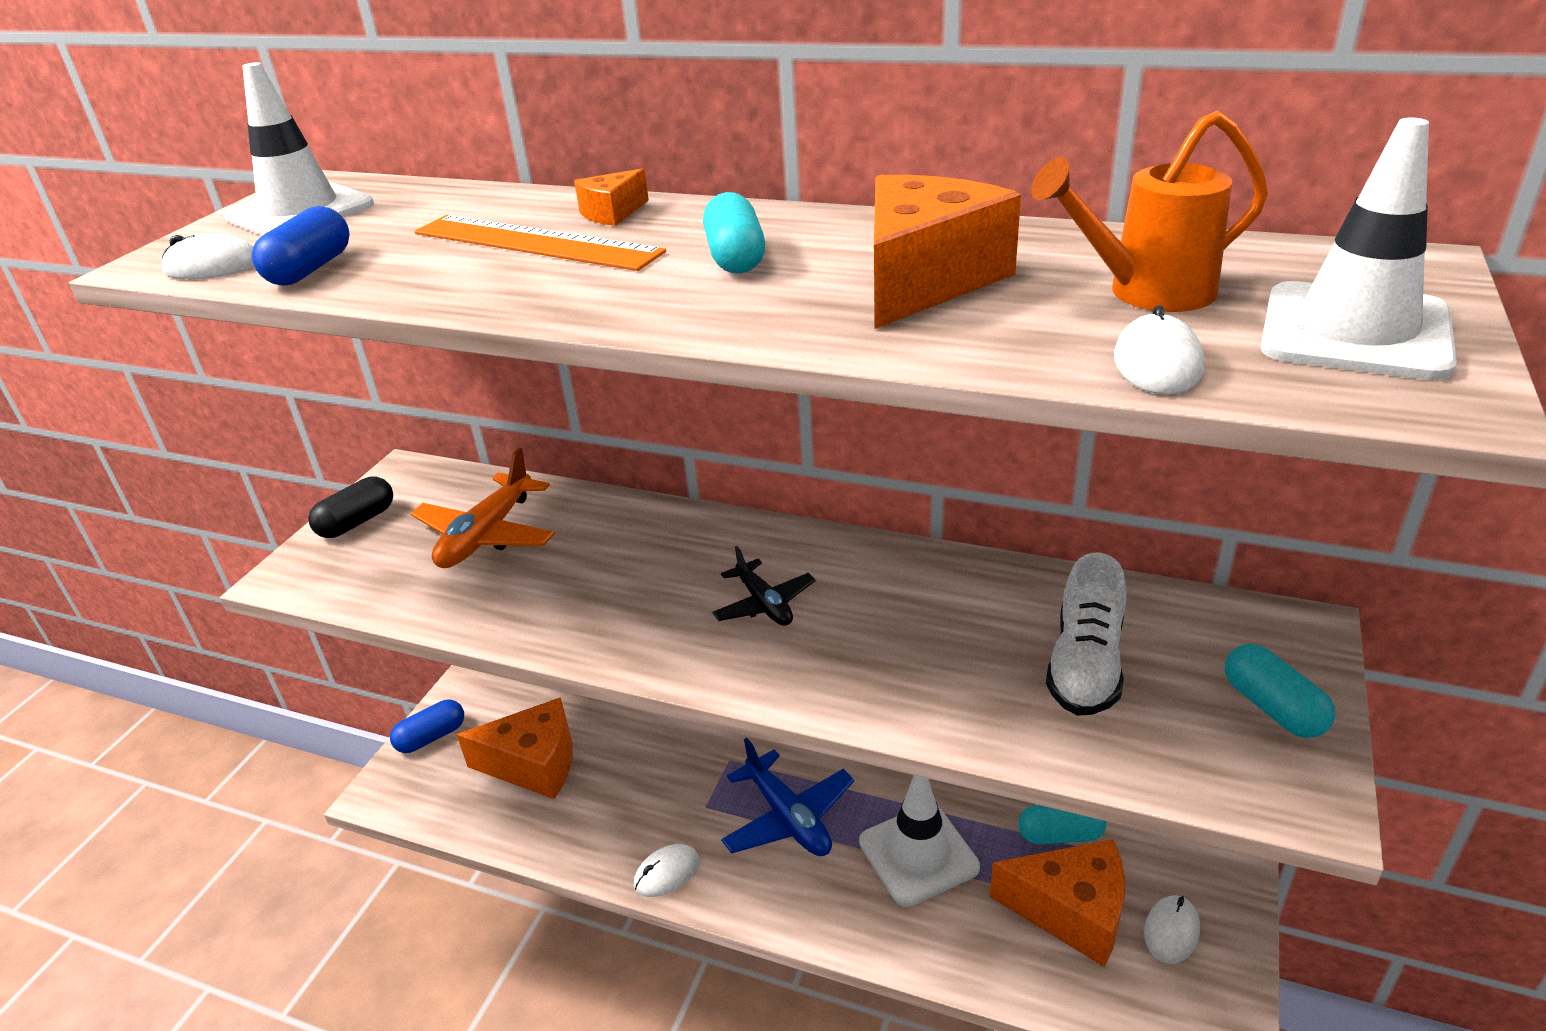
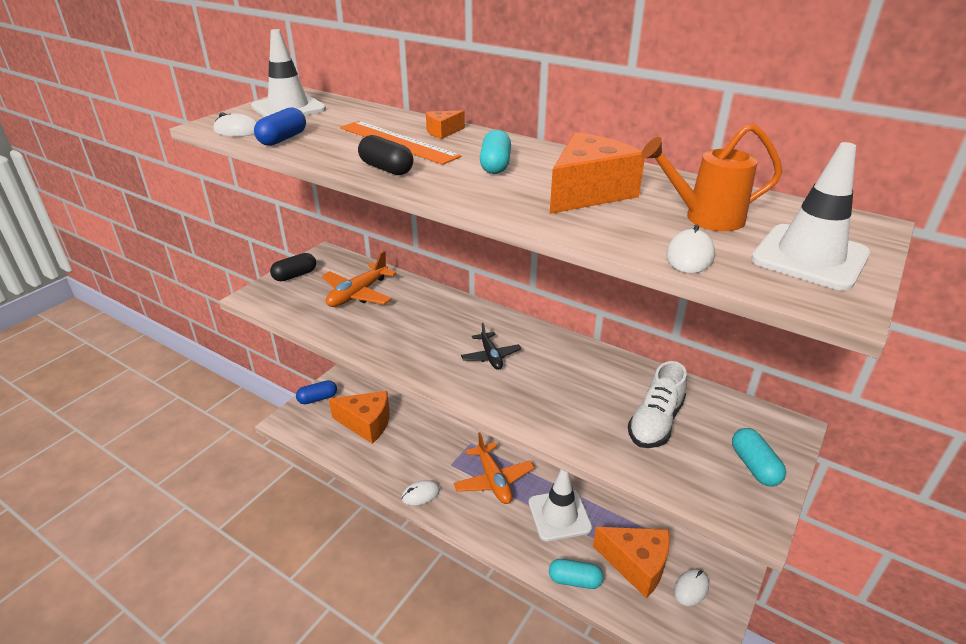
camera: 10 degrees right, 0 degrees up
(535, 294) = (386, 169): none -> black capsule
(788, 817) = (493, 480): blue plane -> orange plane
(1060, 834) = (643, 522): turquoise capsule -> turquoise capsule (574, 580)

